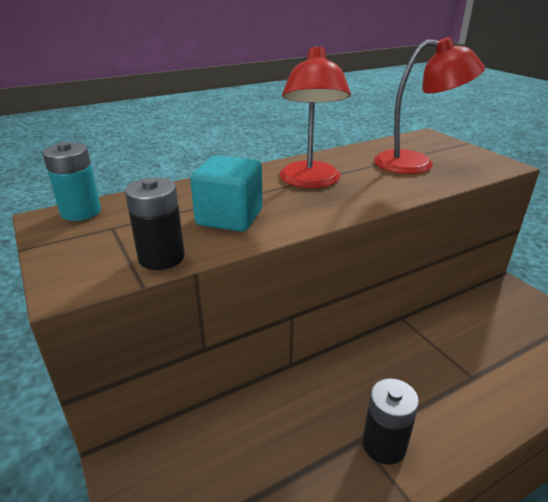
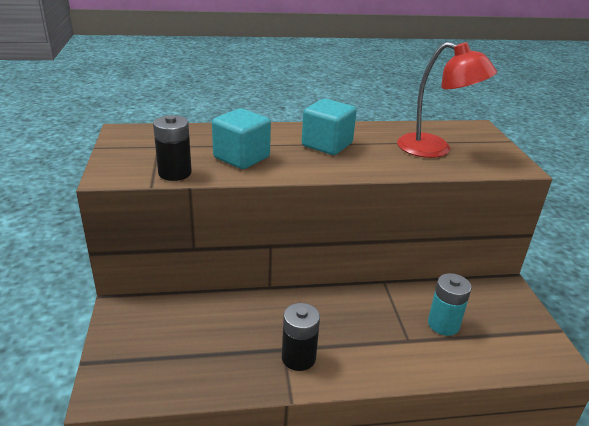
camera: 20 degrees right, 0 degrees up
(81, 212) = (145, 131): turquoise battery -> turquoise battery (443, 324)
(310, 182) = (327, 145): red lamp -> turquoise cube

